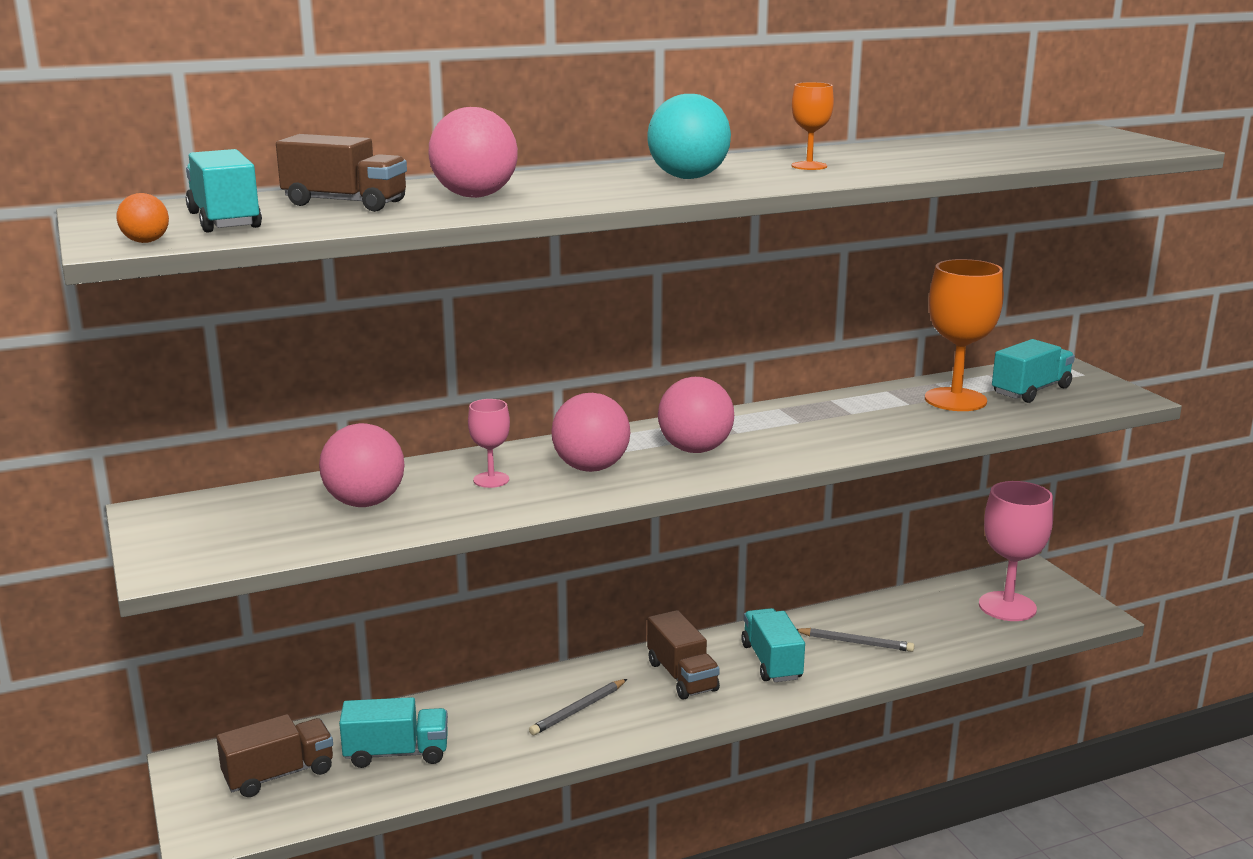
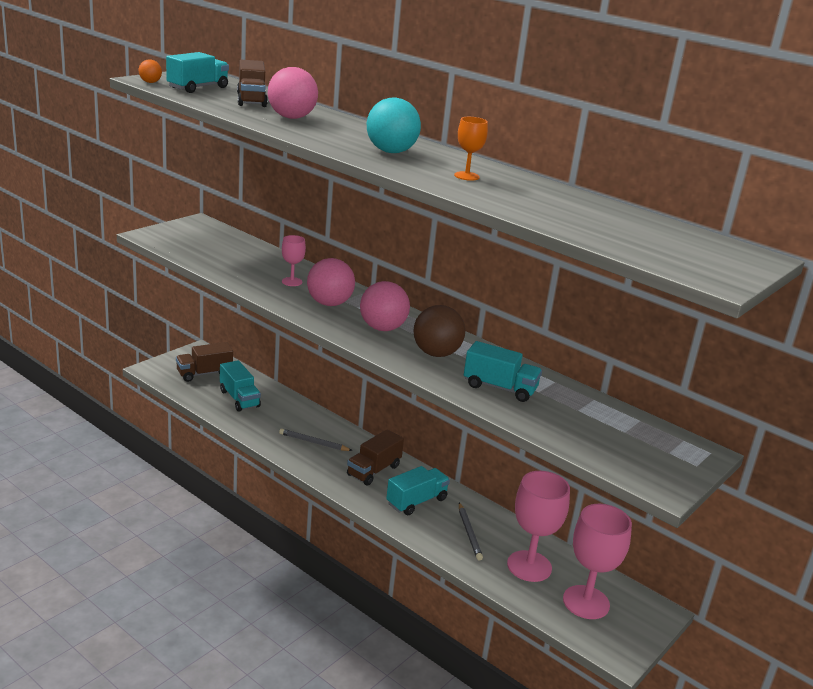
camera: 60 degrees right, 5 degrees up
(279, 774) = (204, 373): brown truck -> brown truck turned 120 degrees clockwise
(365, 503) = (241, 259): pink ball -> none
(787, 434) = (436, 353): none -> brown ball
(933, 621) = (529, 566): none -> pink goblet
(955, 400) = (567, 409): orange goblet -> none
(1031, 391) = (625, 440): turquoise truck -> turquoise truck (500, 388)

